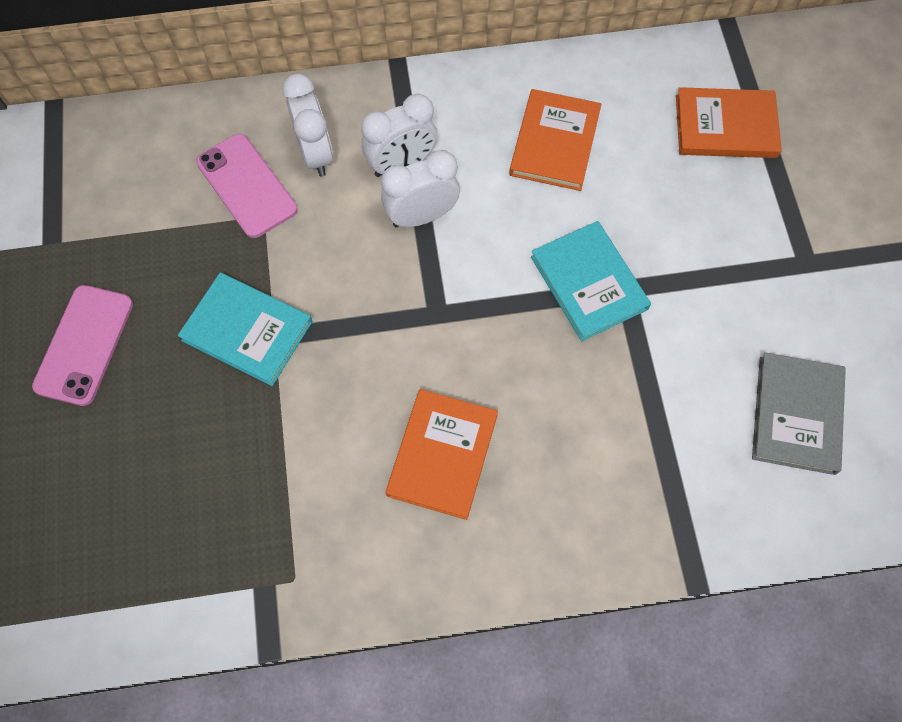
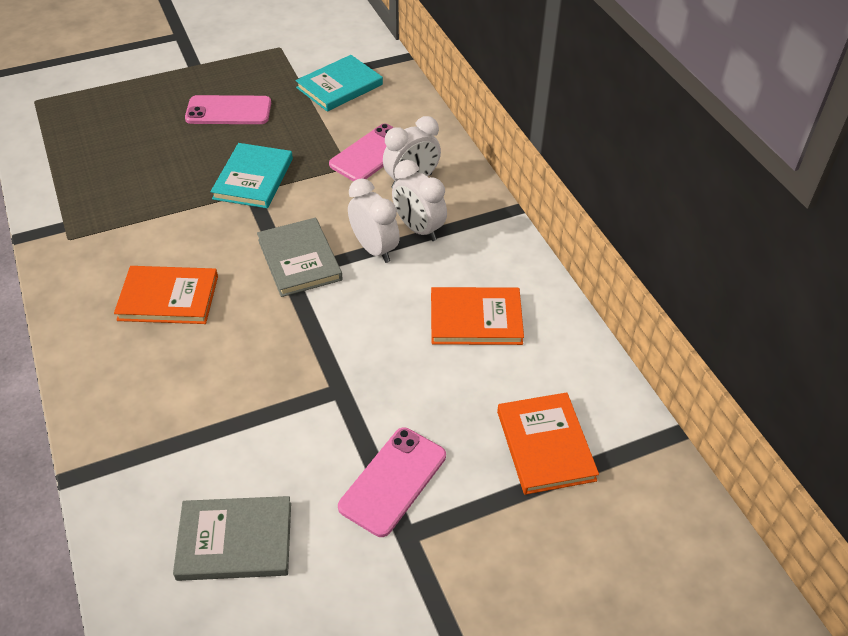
camera: 75 degrees right, 20 degrees down
(417, 298) = (299, 260): none -> grey book
(588, 283) = (339, 363): turquoise book -> turquoise book (339, 86)
(746, 262) = (393, 481): none -> pink phone

